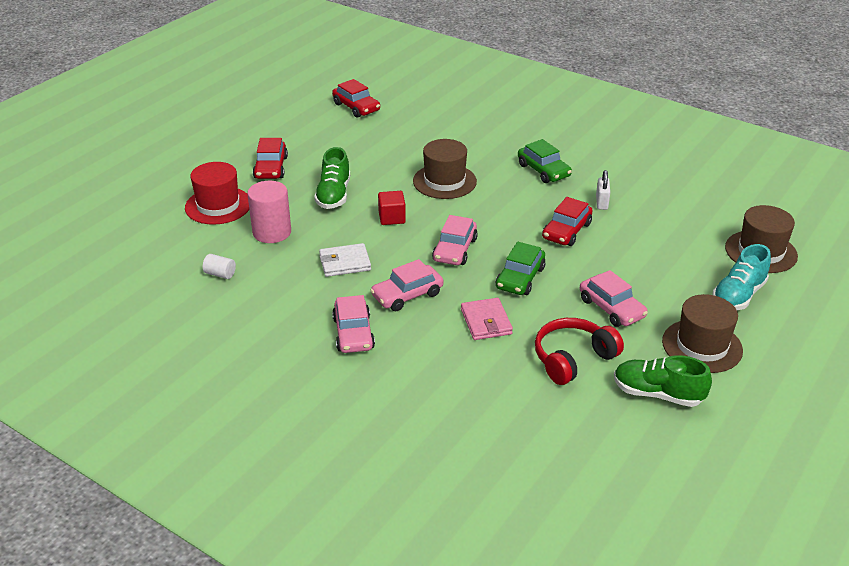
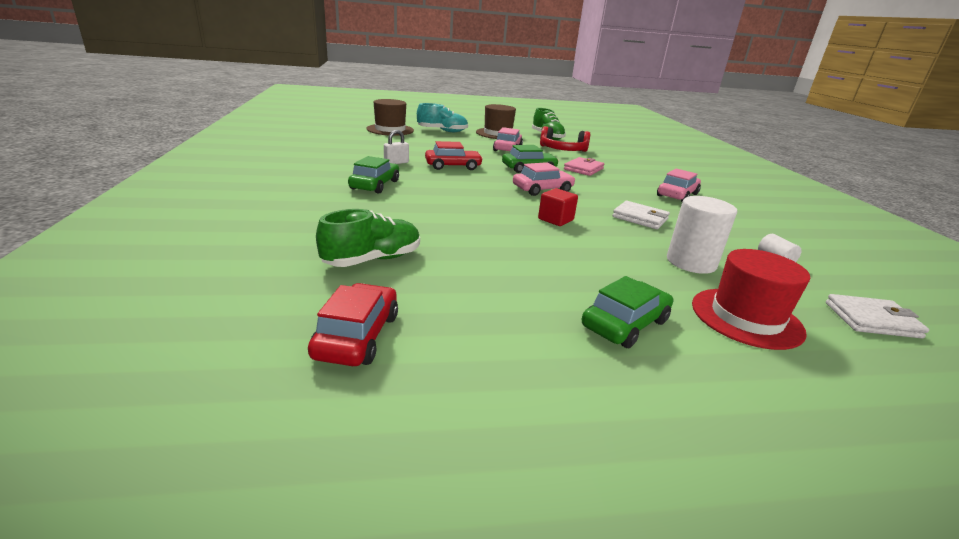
camera: 135 degrees left, 10 degrees down
(149, 247) = (871, 320): none -> white wallet
(271, 168) = (625, 324): red car -> green car
(272, 232) = (691, 262): pink cylinder -> white cylinder
(334, 195) = (583, 257): green shoe -> green shoe (373, 260)
(407, 295) = (615, 191): pink car -> none
(444, 181) = (460, 215): brown hat -> none

